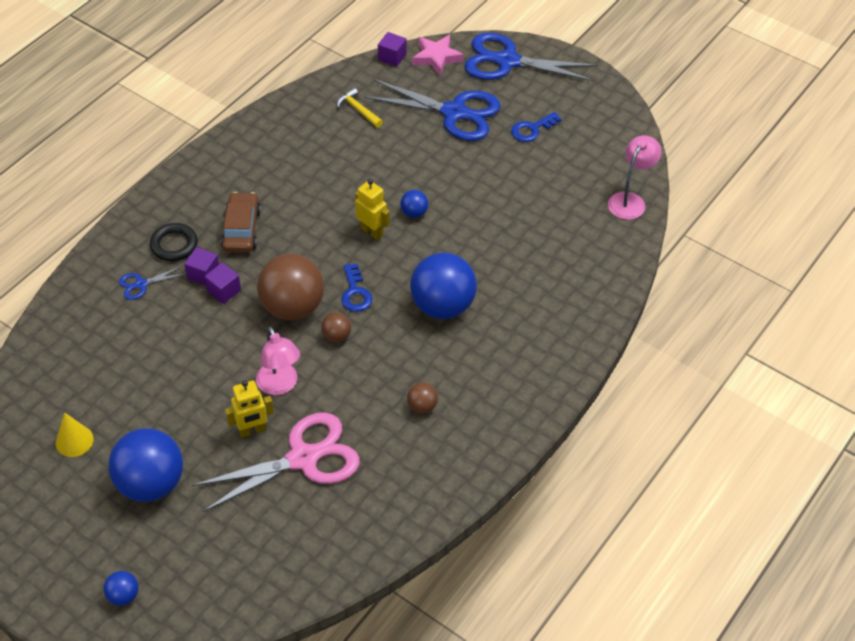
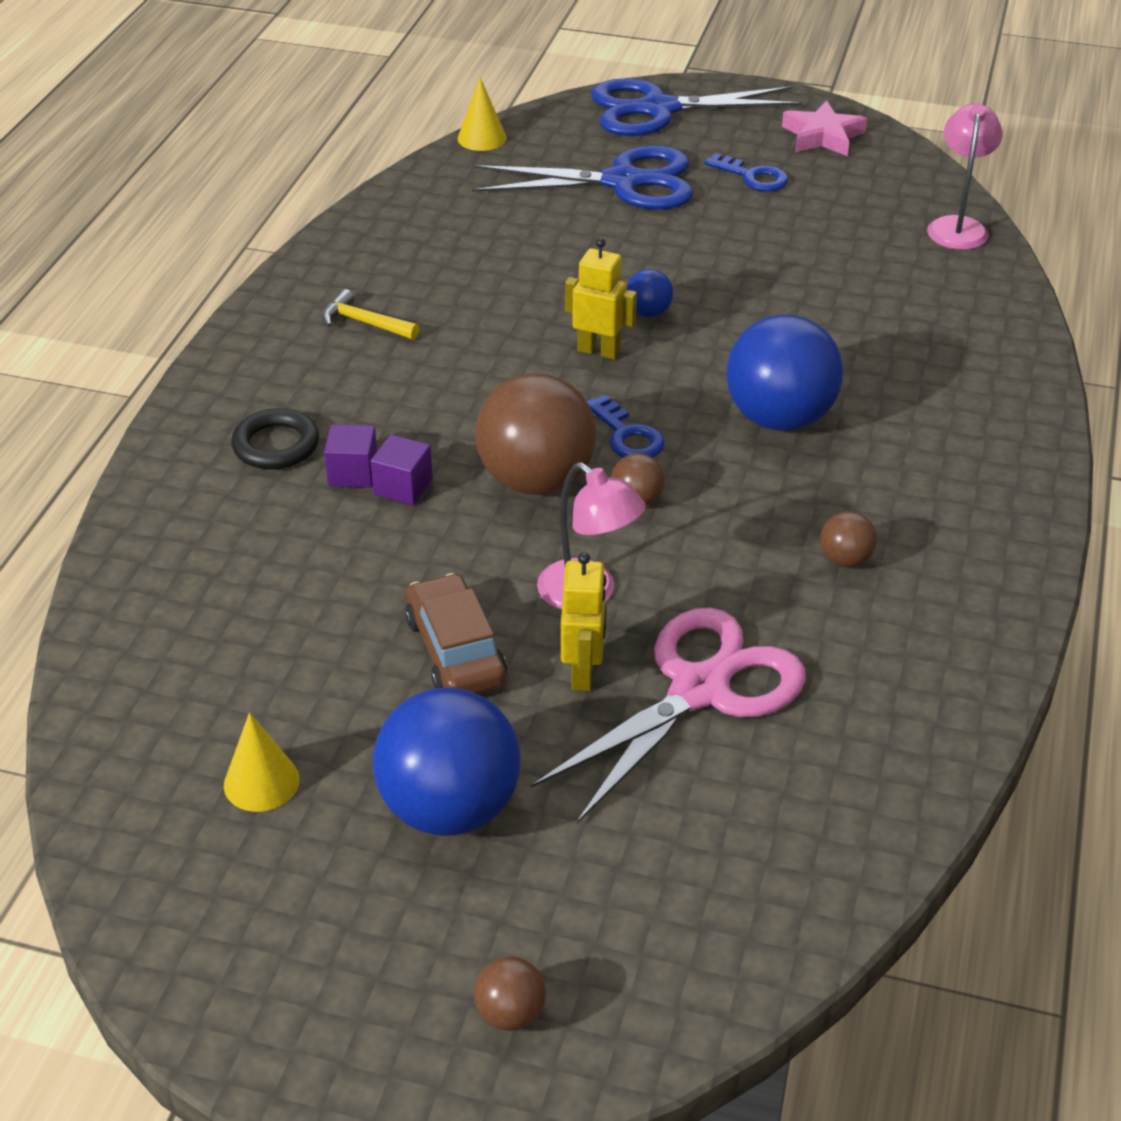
camera: 20 degrees left, 10 degrees down
(123, 595) = (510, 1013): blue ball -> brown ball
(141, 284) = (250, 514): blue scissors -> none
(241, 229) = (380, 397): brown car -> brown car (456, 650)
(252, 430) = (583, 673): yellow robot -> yellow robot turned 45 degrees counterclockwise
(358, 110) = (472, 209): yellow hammer -> yellow hammer (365, 323)
(392, 57) = (482, 138): purple cube -> yellow cone
(436, 57) = (550, 125): pink star -> pink star (822, 136)
(532, 129) = (753, 177): blue key -> blue key turned 90 degrees counterclockwise

